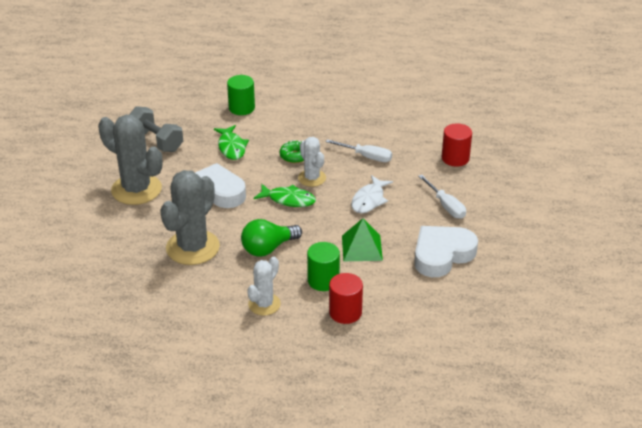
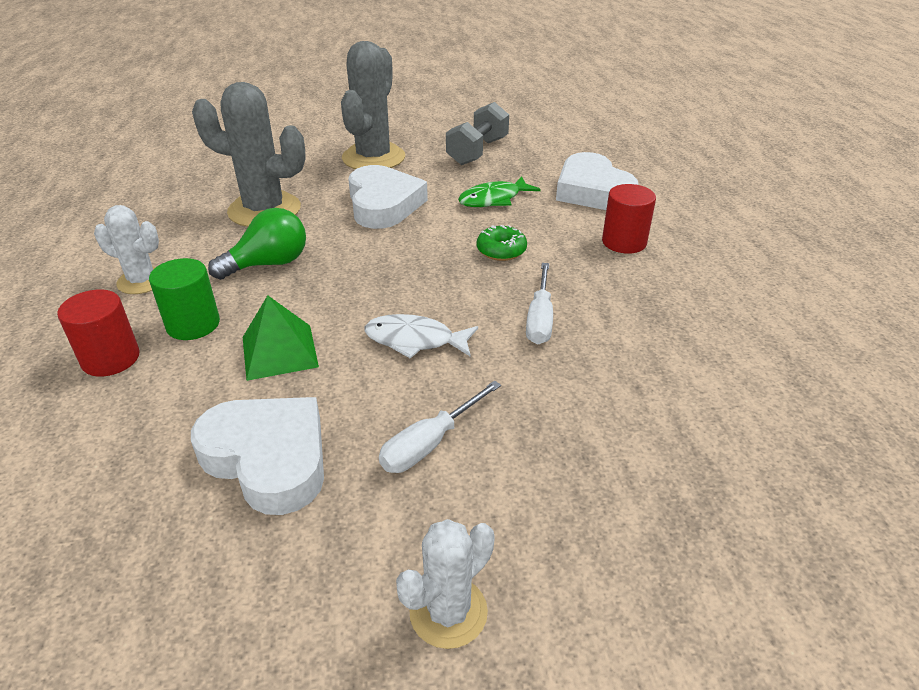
camera: 75 degrees right, 0 degrees up
(241, 108) = (592, 191): green cylinder -> white heart
(268, 248) = (268, 264): green light bulb -> green light bulb turned 105 degrees clockwise
(288, 200) = (389, 262): green fish -> none
(312, 178) = (452, 274): white cactus -> white cactus (448, 612)
(455, 158) = (602, 437): red cylinder -> red cylinder (624, 242)

